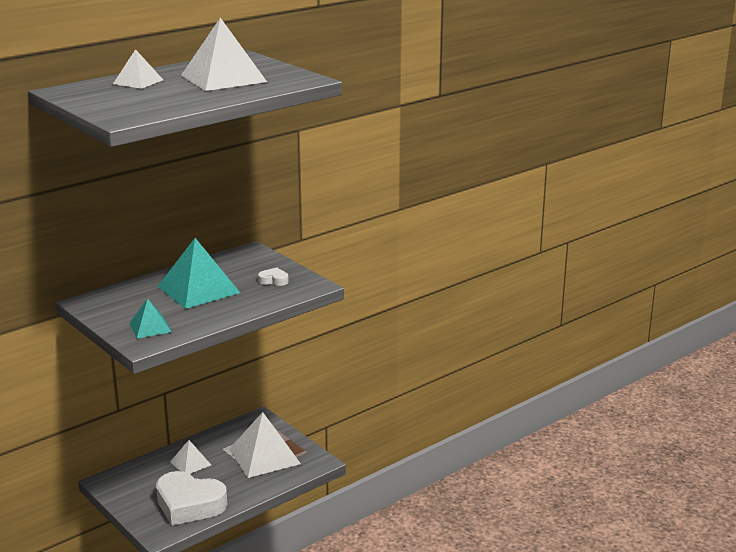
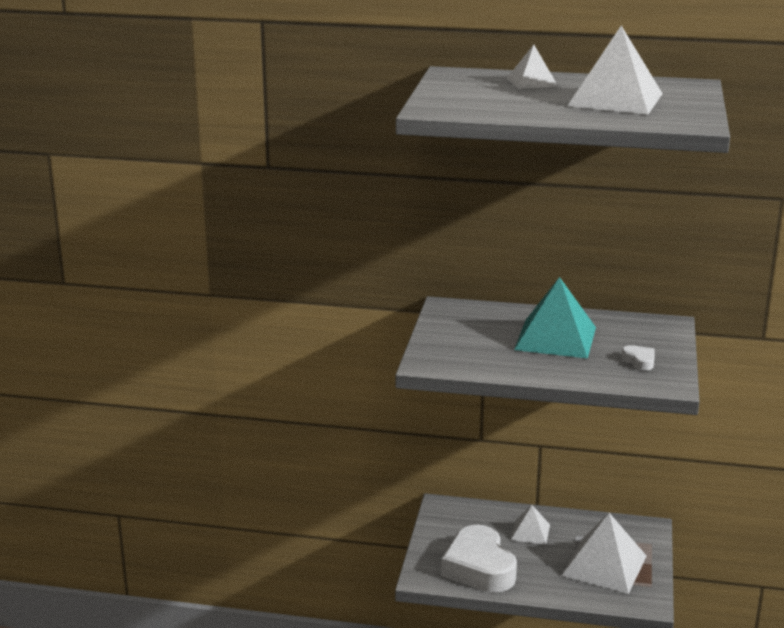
camera: 50 degrees right, 0 degrees up
(150, 327) = (457, 352): turquoise pyramid -> none

